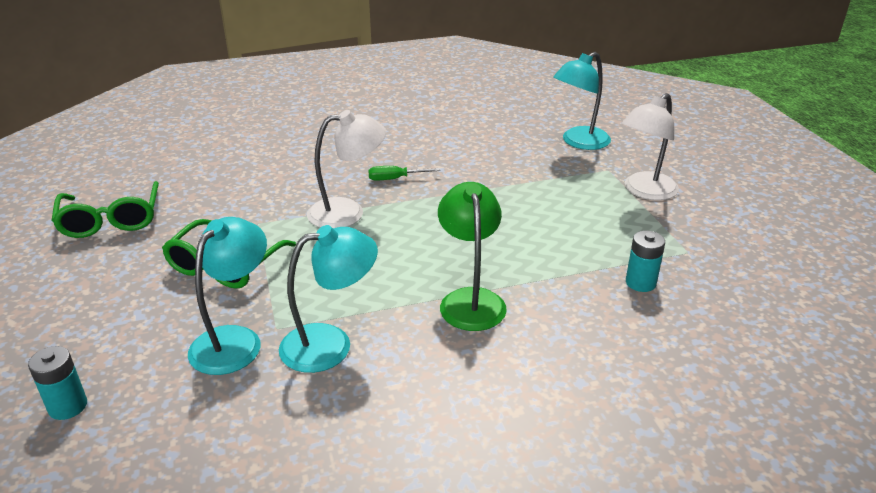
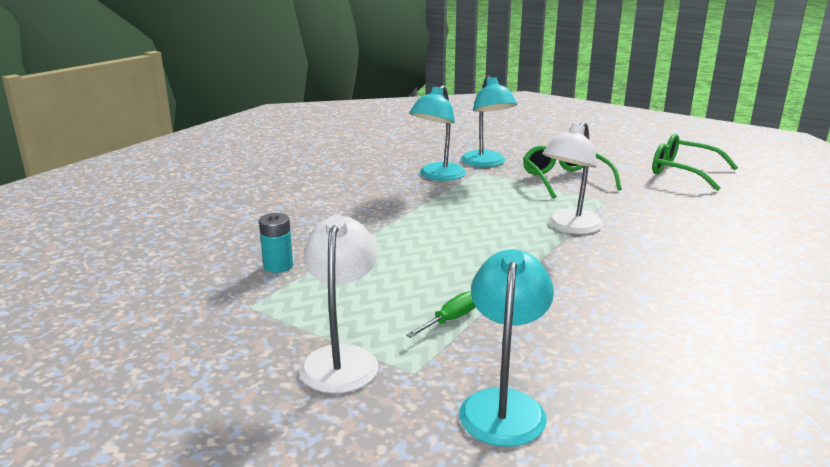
camera: 140 degrees right, 10 degrees down
(68, 406) = (504, 134): turquoise battery -> none
(395, 179) = (596, 263): green screwdriver -> green screwdriver (450, 320)
(470, 300) = (392, 215): green lamp -> none

